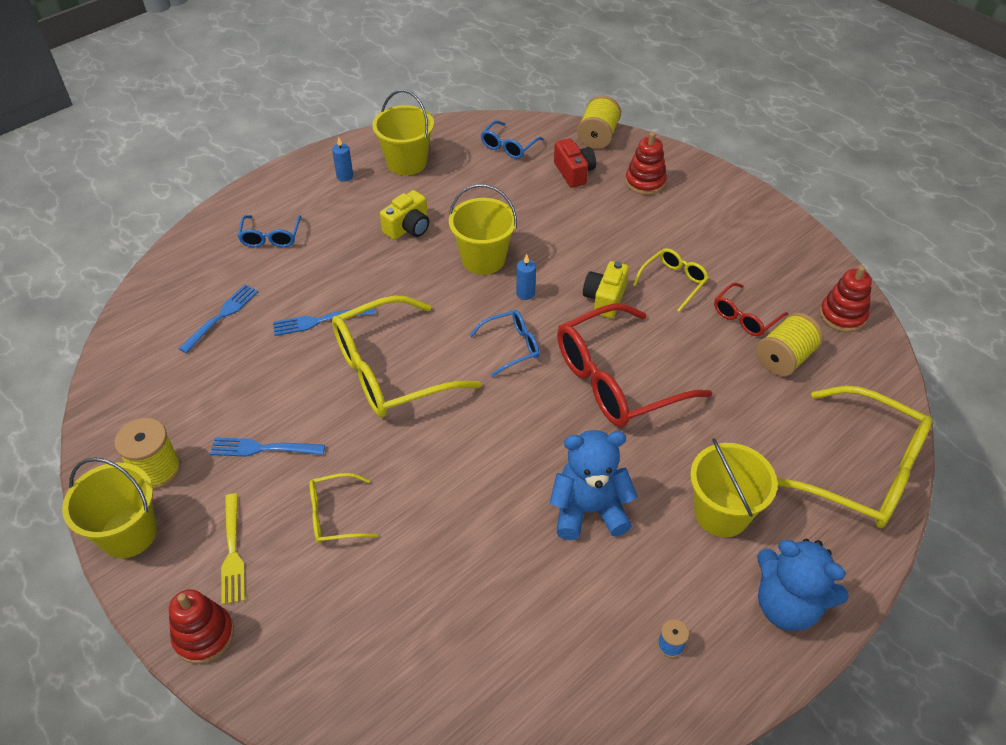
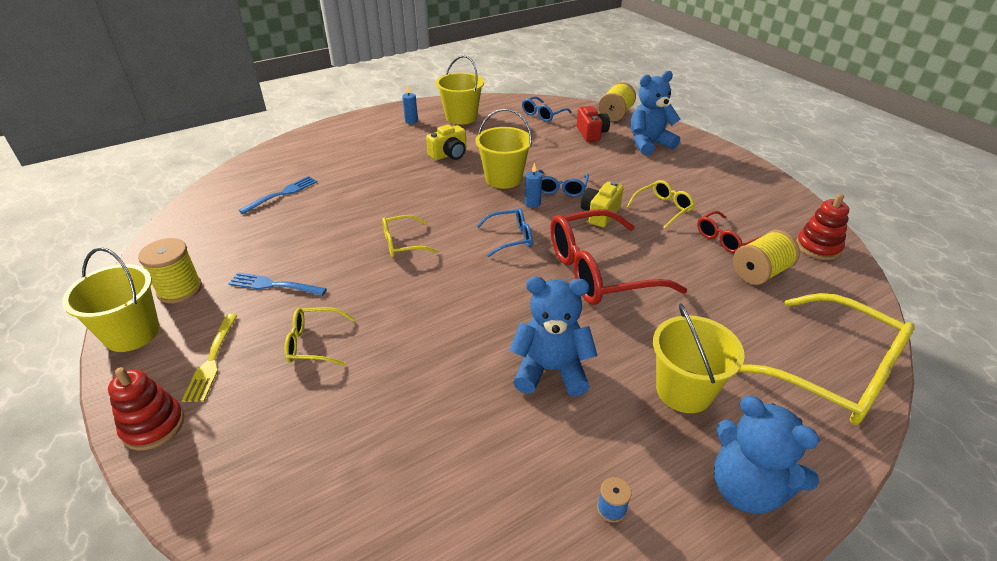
camera: 10 degrees right, 10 degrees down
(271, 237) = (341, 150): blue glasses -> blue glasses (561, 188)
(319, 321) = (357, 204): blue fork -> none
(391, 371) = (403, 243): yellow glasses -> yellow glasses, size x0.49
(645, 182) = (649, 144): red stacking toy -> blue teddy bear

